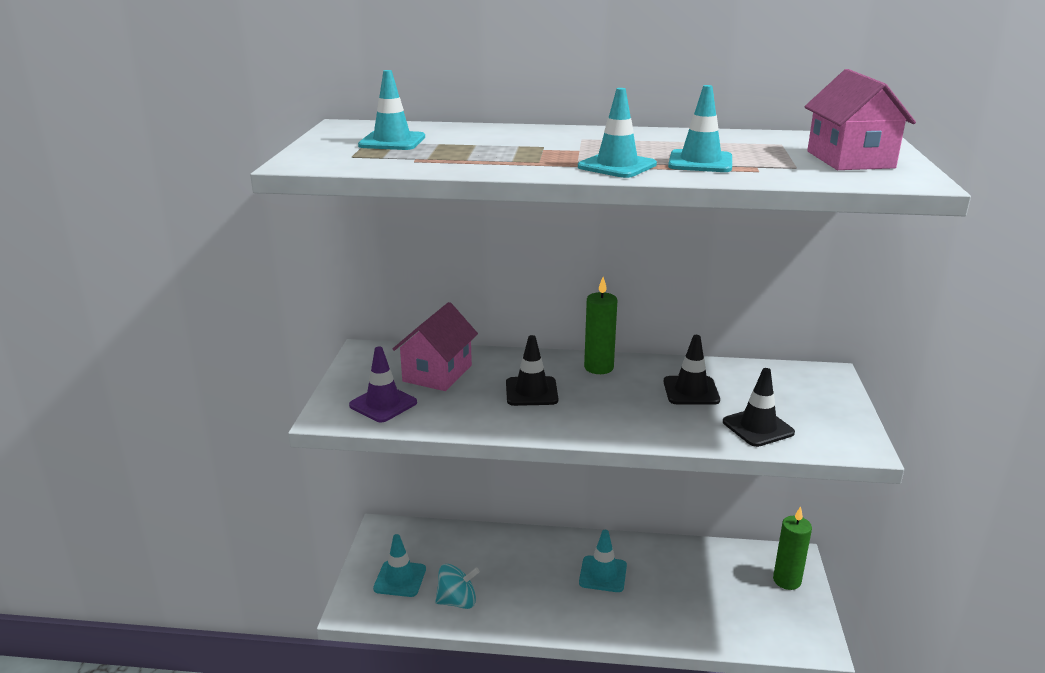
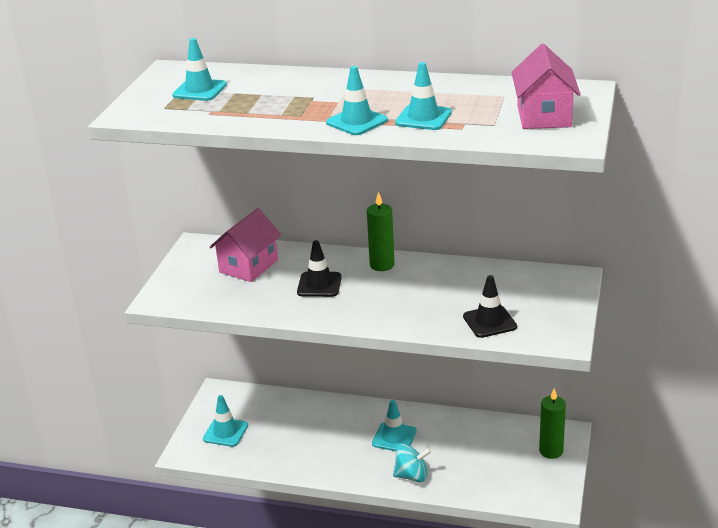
camera: 10 degrees right, 5 degrees up
(383, 404) = (200, 291): purple traffic cone -> none
(457, 601) = (269, 452): turquoise spinning top -> turquoise spinning top (412, 476)
(691, 391) = (449, 288): black traffic cone -> none

